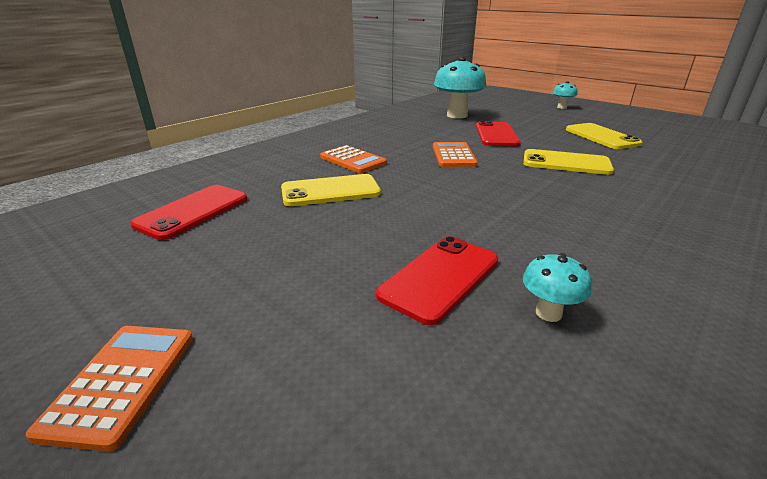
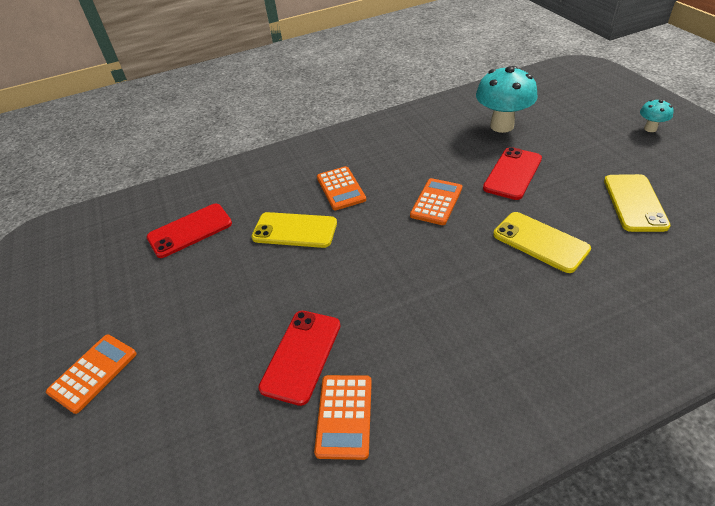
camera: 30 degrees right, 15 degrees up
(440, 277) = (301, 356): red phone -> red phone turned 45 degrees counterclockwise
(548, 313) = (344, 416): turquoise mushroom -> orange calculator

